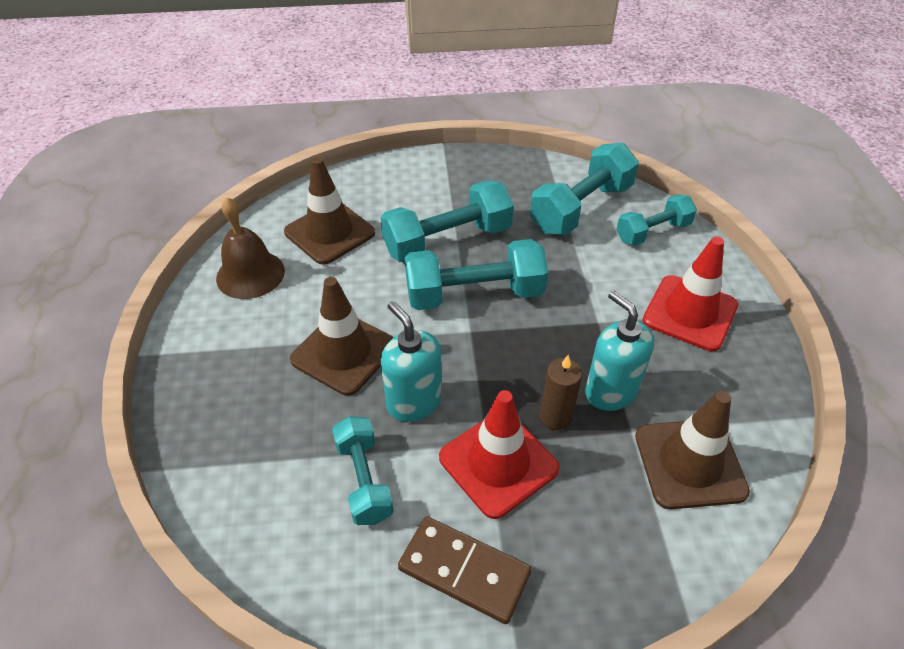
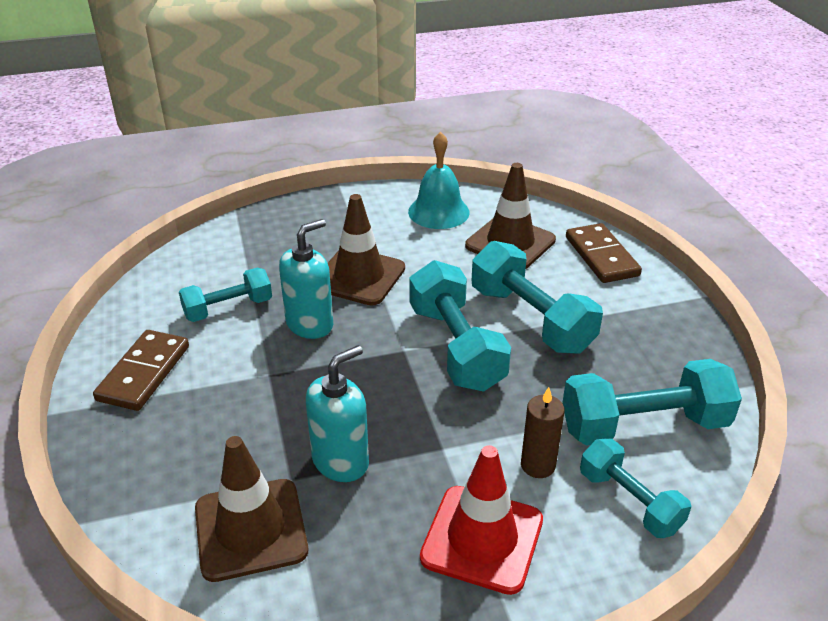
camera: 80 degrees right, 10 degrees down
(250, 274) = (438, 212): brown bell -> turquoise bell
(373, 182) = (601, 256): none -> brown domino
(498, 463) = (247, 383): red traffic cone -> none
(555, 417) = (302, 419): brown candle -> brown candle (538, 465)
(581, 208) = (644, 425): turquoise dumbbell -> turquoise dumbbell turned 45 degrees counterclockwise

